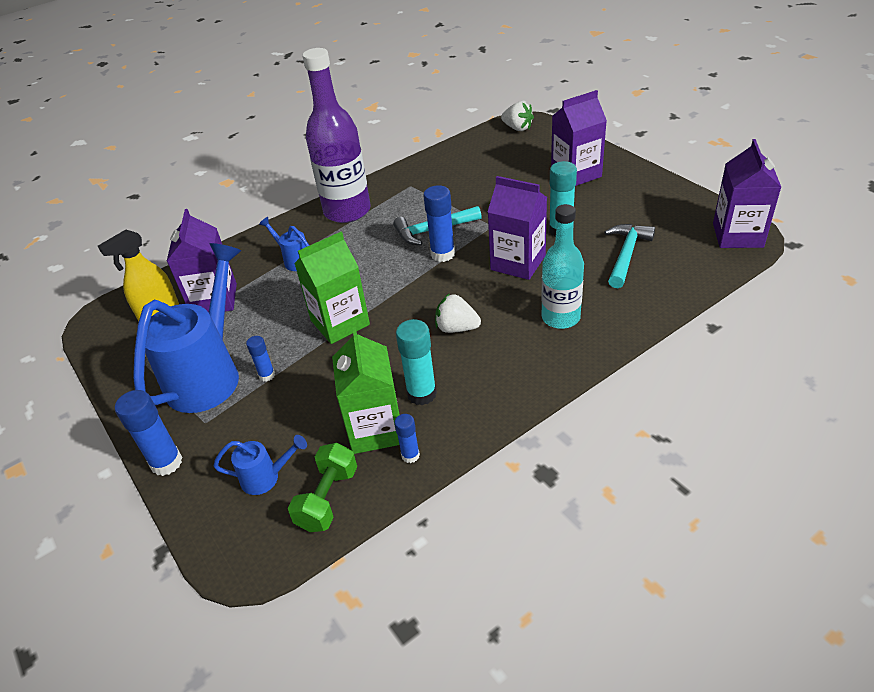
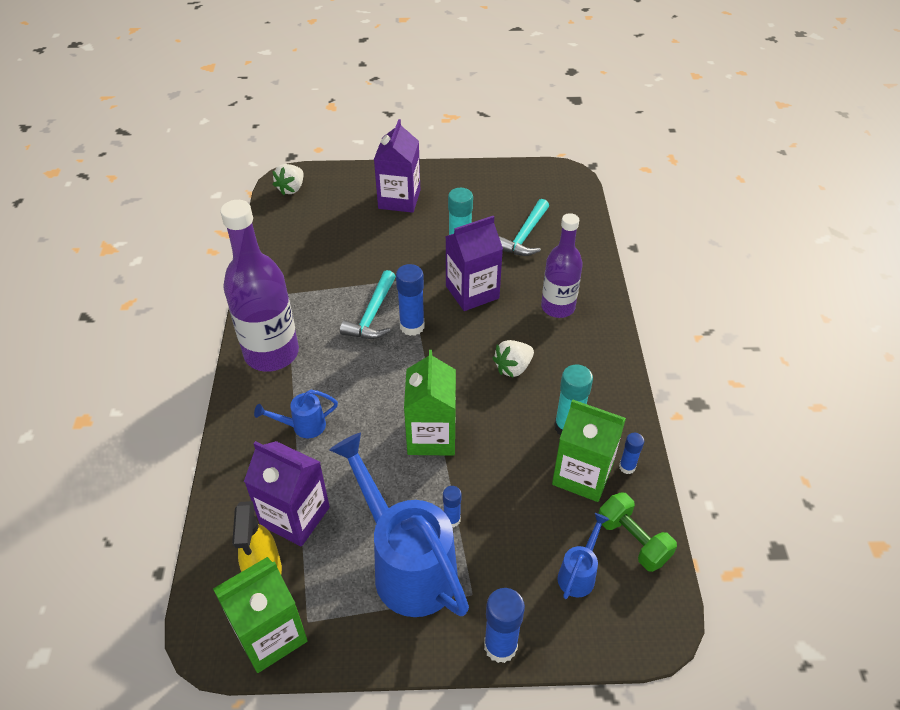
camera: 60 degrees left, 5 degrees up
(113, 342) = (270, 634): none -> green carton
(517, 128) = (291, 189): white strawberry -> white strawberry turned 135 degrees clockwise
(560, 317) = (558, 307): turquoise bottle -> purple bottle
(626, 254) = (524, 236): turquoise hammer -> turquoise hammer turned 120 degrees counterclockwise
(737, 235) = (561, 179): purple carton -> none

